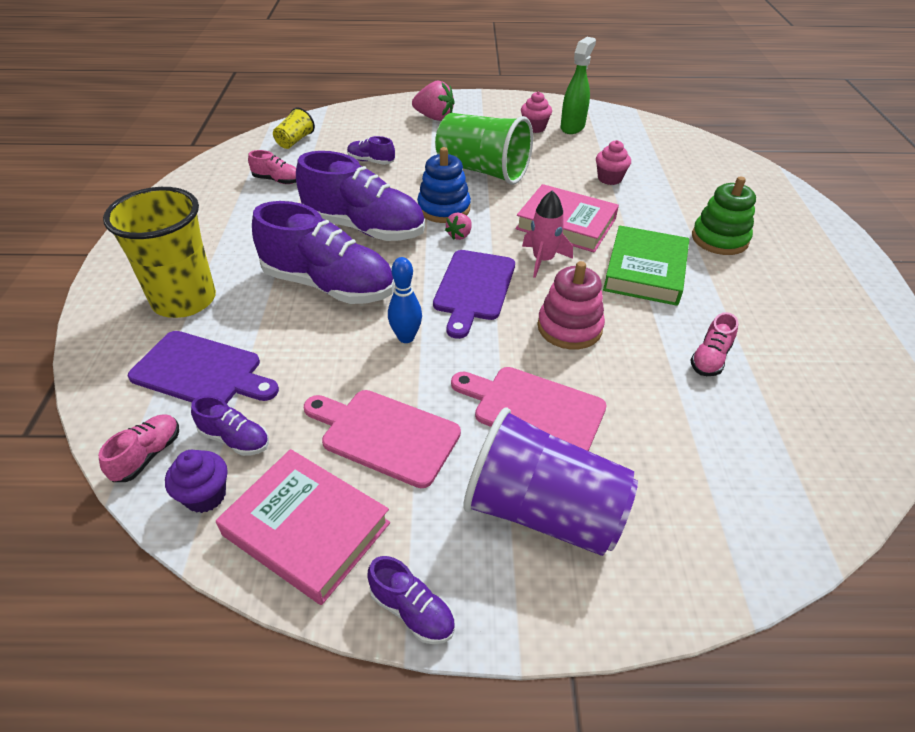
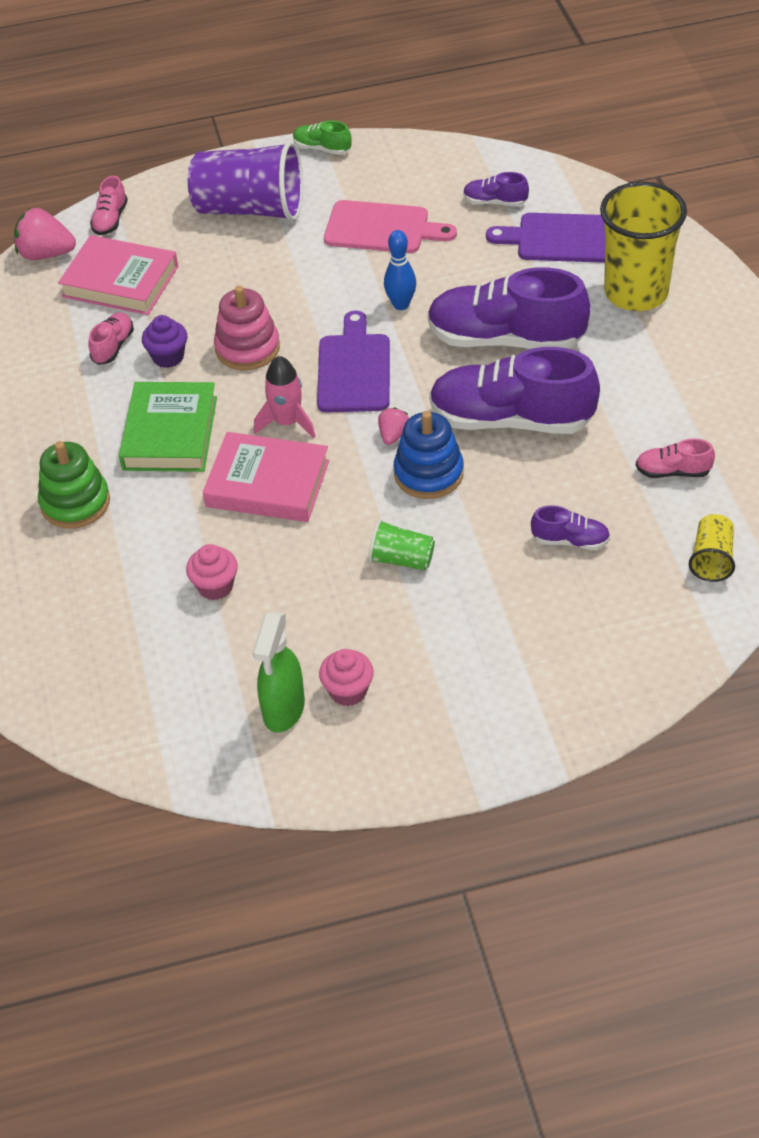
camera: 170 degrees right, 5 degrees up
(147, 455) = (550, 180): pink shoe -> pink shoe (110, 220)
(205, 495) = (489, 169): purple cupcake -> purple cupcake (168, 357)
(306, 529) = (408, 168): pink book -> pink book (120, 281)
(412, 610) = (322, 149): purple shoe -> green shoe
(434, 117) = (526, 678): pink strawberry -> pink strawberry (46, 254)
(482, 171) = (401, 559): green cup -> green cup, size x0.48
(533, 409) = (269, 271): pink cutting board -> none

